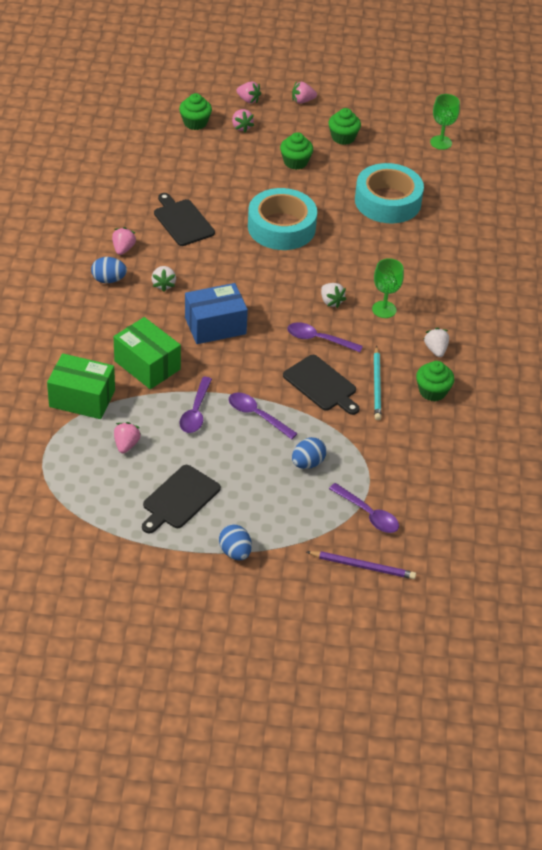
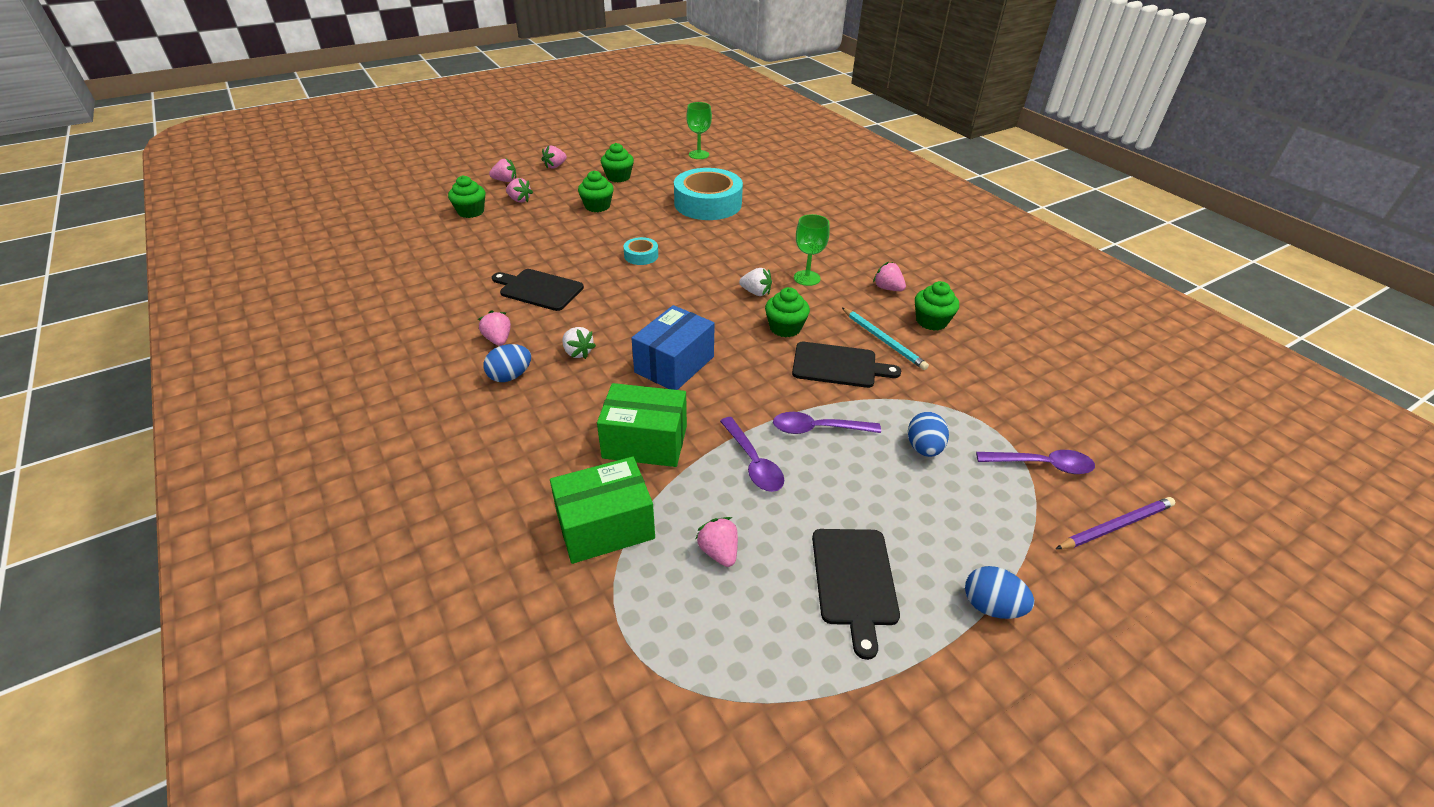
camera: 35 degrees left, 5 degrees down
(281, 227) = (641, 256): turquoise tape -> turquoise tape, size x0.45
(319, 339) = (785, 328): purple spoon -> green cupcake
(435, 350) = (887, 288): white strawberry -> pink strawberry

